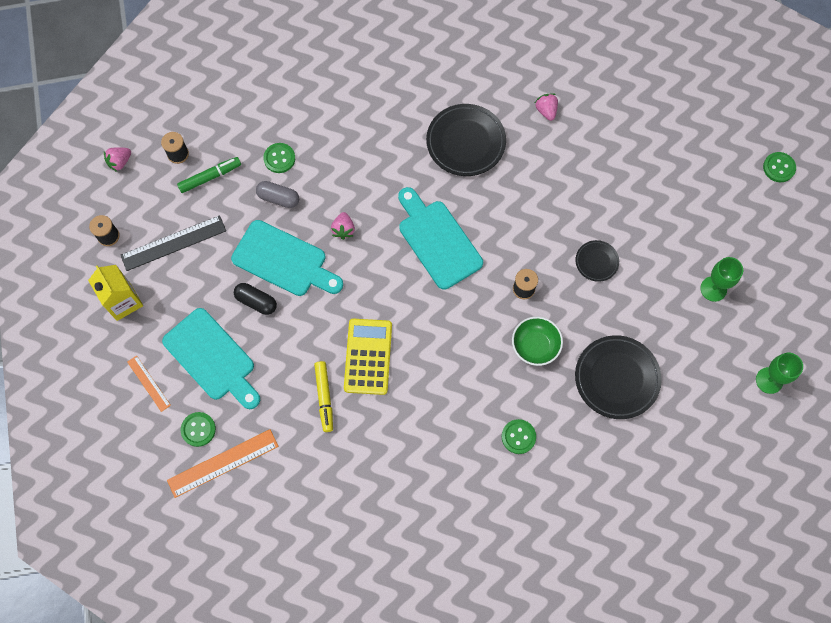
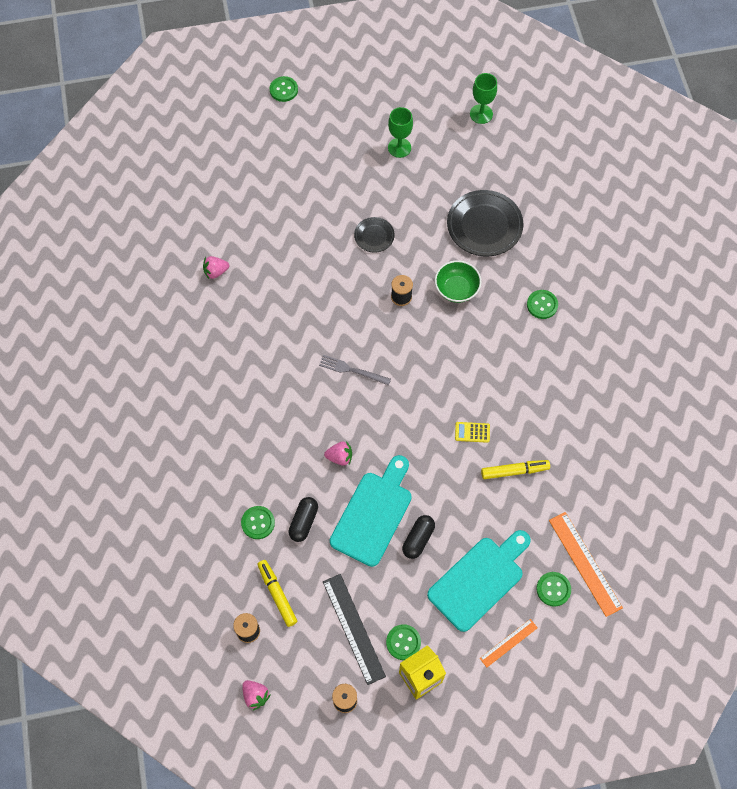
camera: 90 degrees left, 5 degrees down
(157, 287) = (403, 642): none -> green button
(210, 177) = (277, 594): green marker -> yellow marker
(278, 198) = (303, 522): grey capsule -> black capsule
(368, 356) = (472, 432): yellow calculator -> yellow calculator, size x0.47
(437, 240) = (352, 370): turquoise cutting board -> grey fork
(465, 142) = (247, 344): black plate -> none

